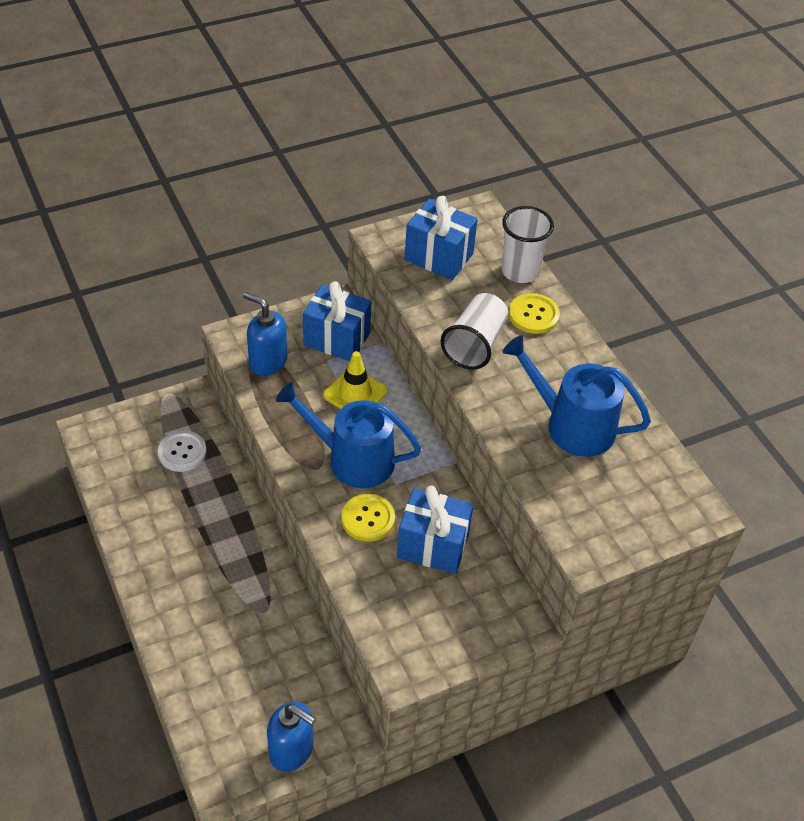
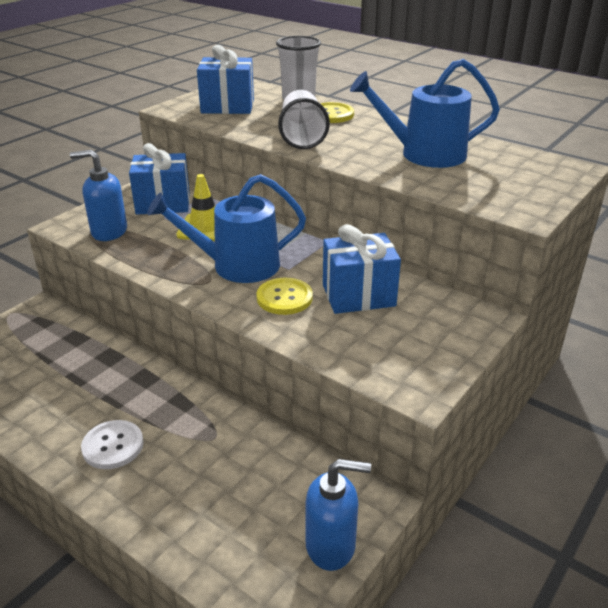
camera: 25 degrees left, 15 degrees down
(182, 452) = (50, 348): white button -> white button (113, 446)

